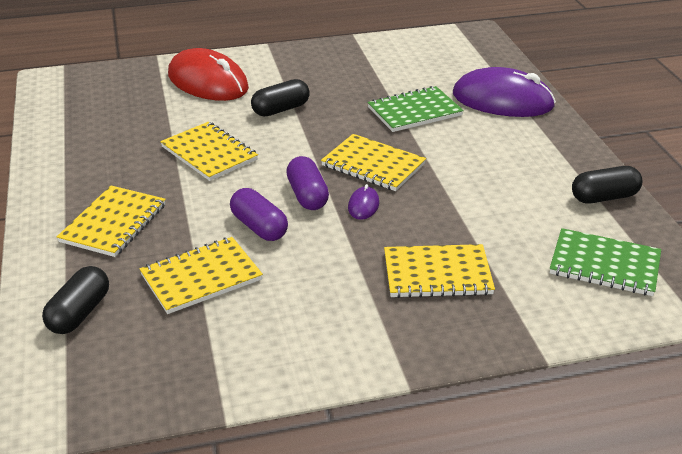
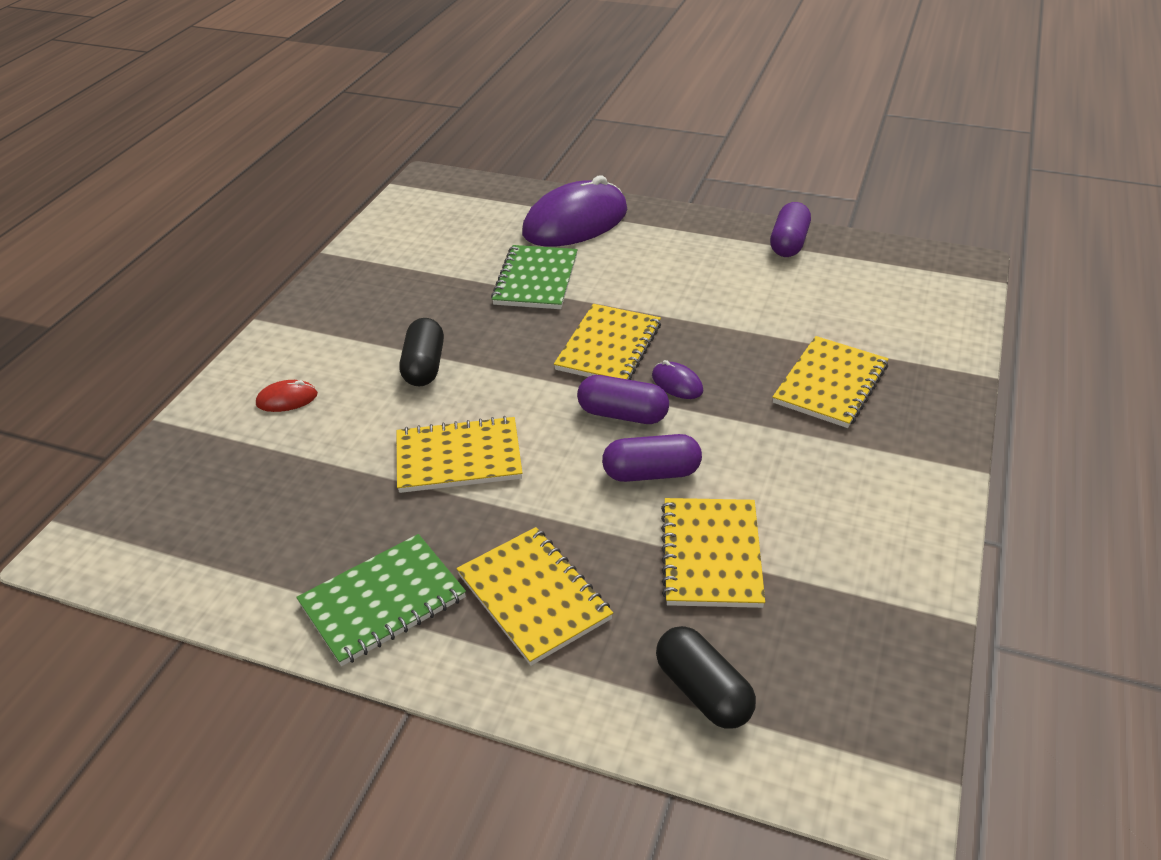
camera: 55 degrees left, 5 degrees up
(208, 82) = (287, 399): red mouse -> red mouse, size x0.41
(373, 165) = (608, 347): yellow notebook -> yellow notebook turned 45 degrees counterclockwise
(604, 197) = (789, 243): black capsule -> purple capsule
(604, 265) = (885, 288): green notebook -> green notebook (382, 601)

